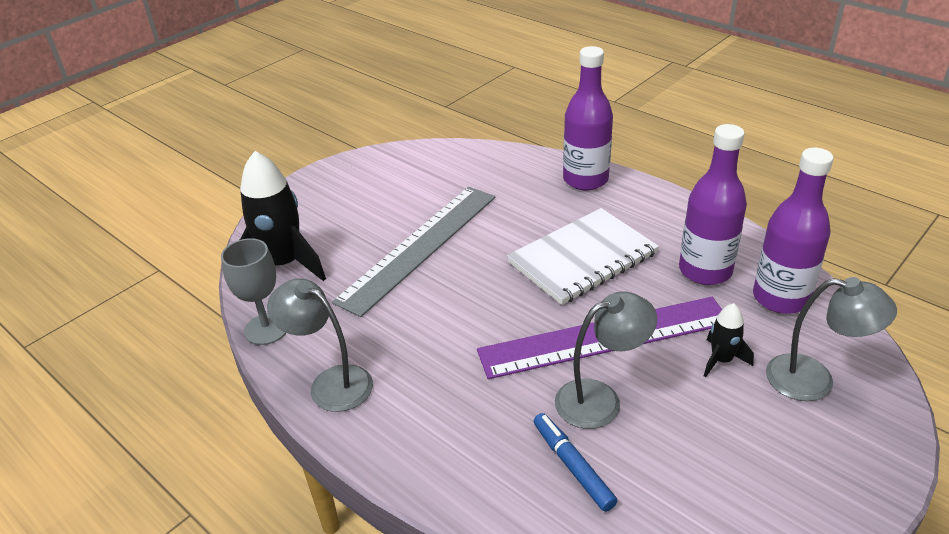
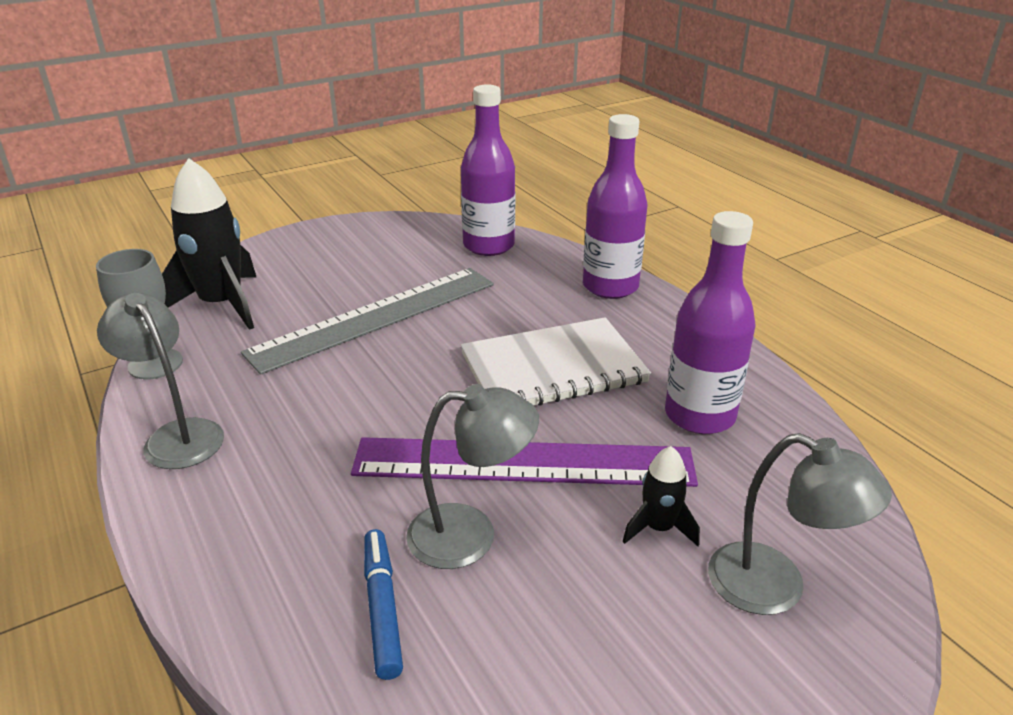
camera: 15 degrees right, 5 degrees down
(780, 298) = (783, 471): purple bottle -> purple bottle (488, 246)

